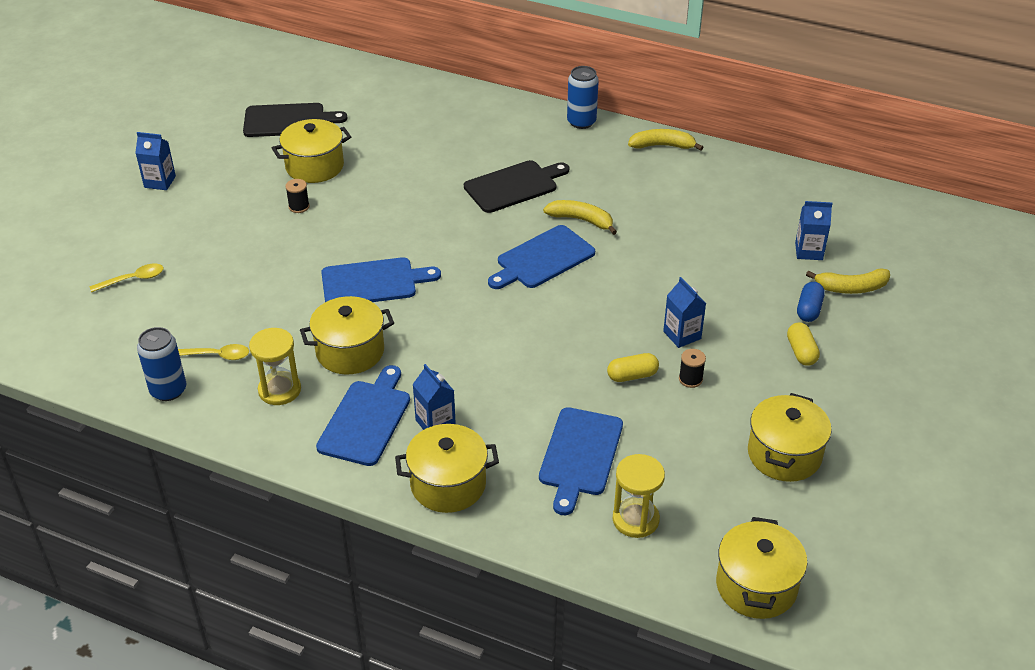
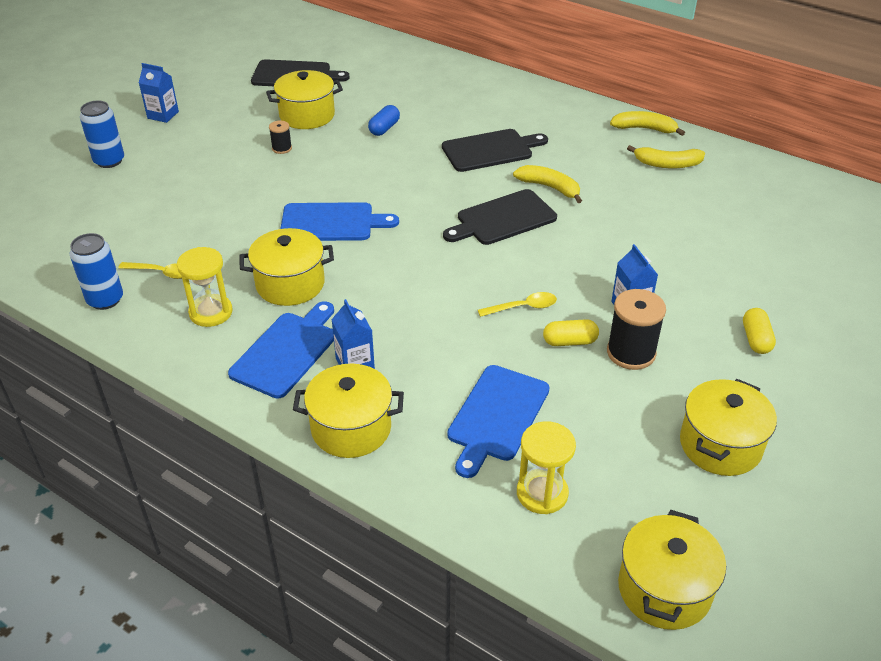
camera: 10 degrees right, 0 degrees up
(133, 279) = (108, 196): yellow spoon -> yellow spoon (522, 307)
(542, 259) = (503, 219): blue cutting board -> black cutting board
(581, 122) = (569, 101): blue can -> blue can (109, 161)
(690, 379) = (631, 353): black spool -> black spool, size x1.91
(809, 251) = (779, 240): blue carton -> none
(809, 310) = (770, 298): blue capsule -> blue capsule (384, 128)
(851, 288) = (820, 281): yellow banana -> yellow banana (667, 164)

